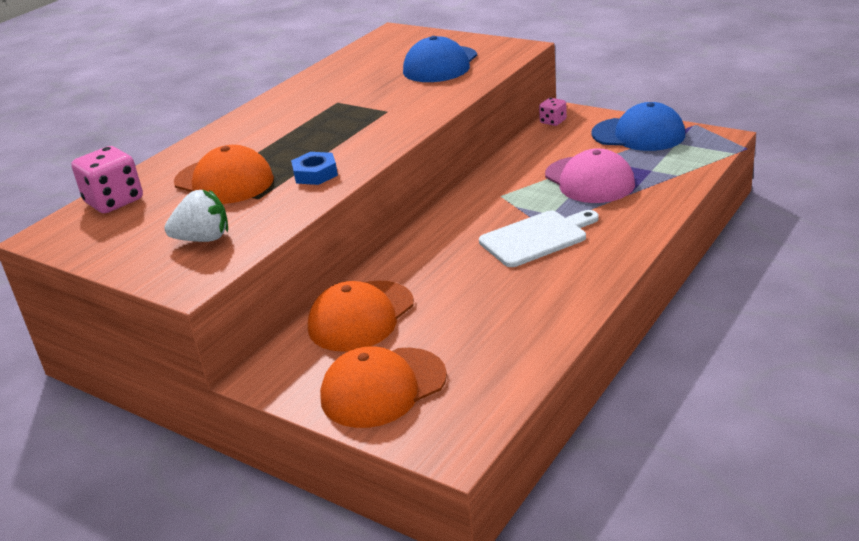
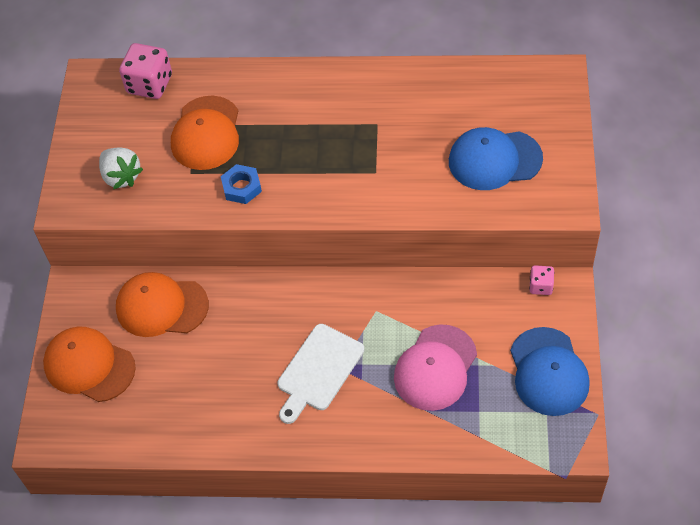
camera: 60 degrees right, 25 degrees up
(537, 238) = (318, 371): white cutting board -> white cutting board turned 90 degrees clockwise

